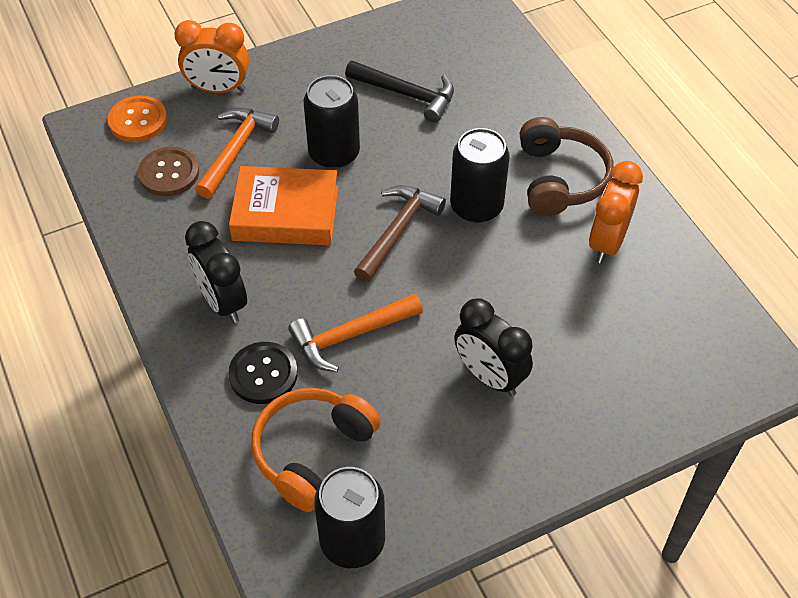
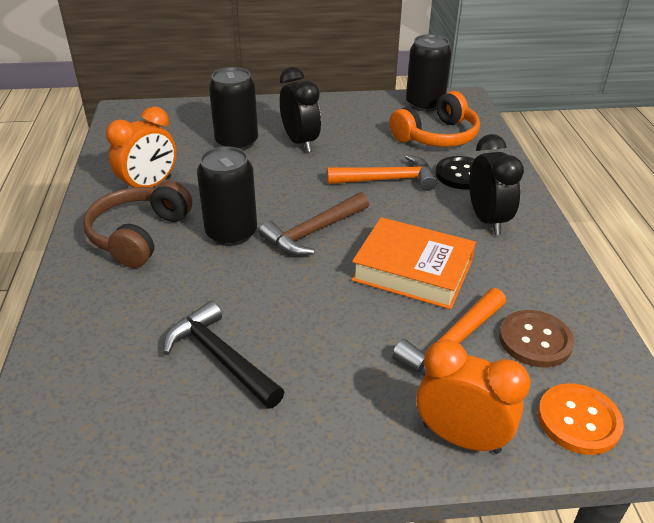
camera: 160 degrees left, 15 degrees down
(334, 153) = (340, 313): black can -> black can (236, 142)

